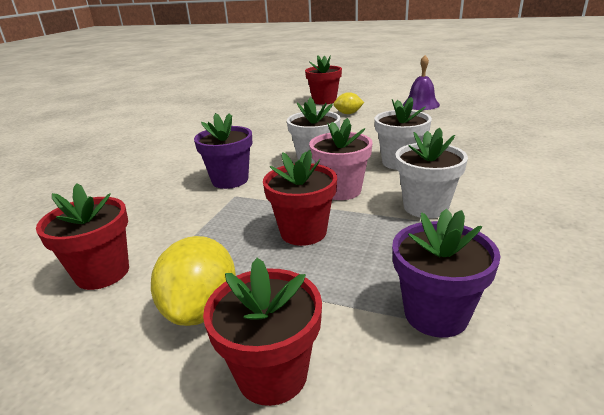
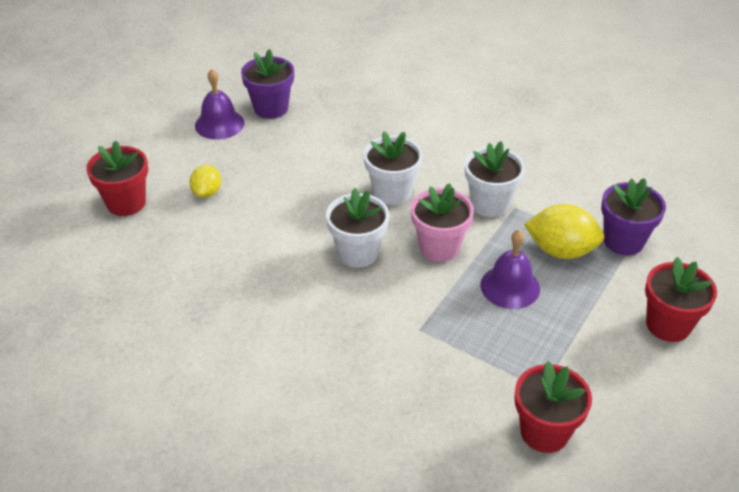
camera: 80 degrees left, 15 degrees up
(201, 309) = (604, 359): yellow lemon -> yellow lemon (561, 250)
(230, 180) = (377, 331): purple flower pot -> purple flower pot (271, 108)
(303, 232) = (510, 286): red flower pot -> purple bell

